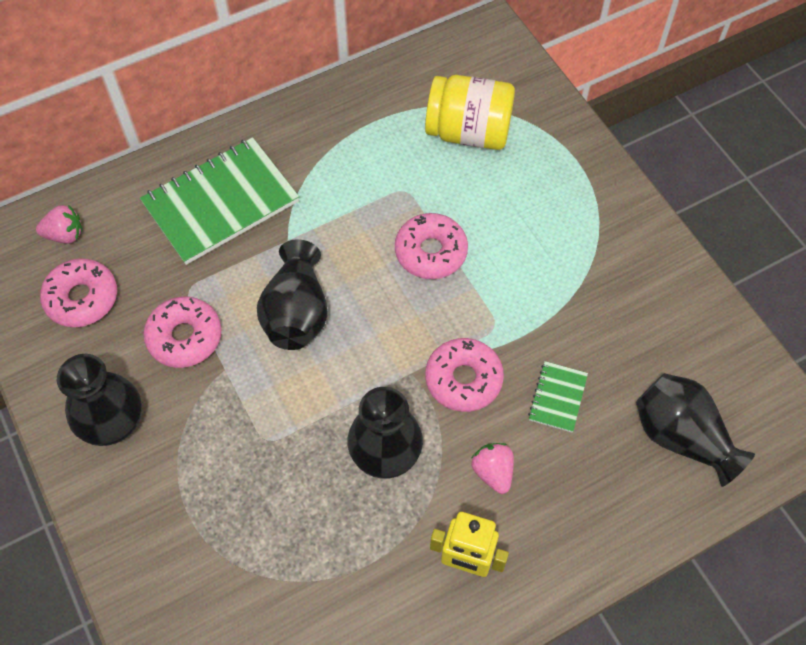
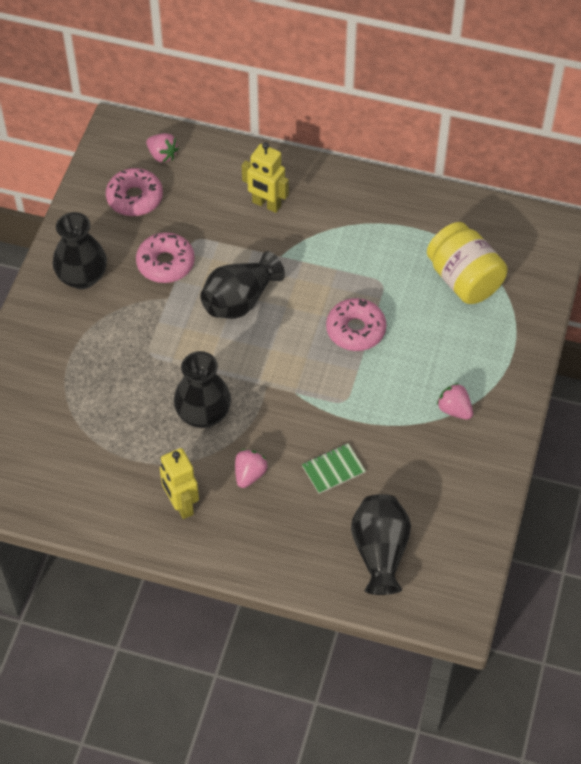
camera: 45 degrees right, 5 degrees down
(220, 203) = (266, 204): green notebook -> yellow robot
(463, 379) = (291, 414): pink donut -> none
(591, 252) = (454, 410): none -> pink strawberry

